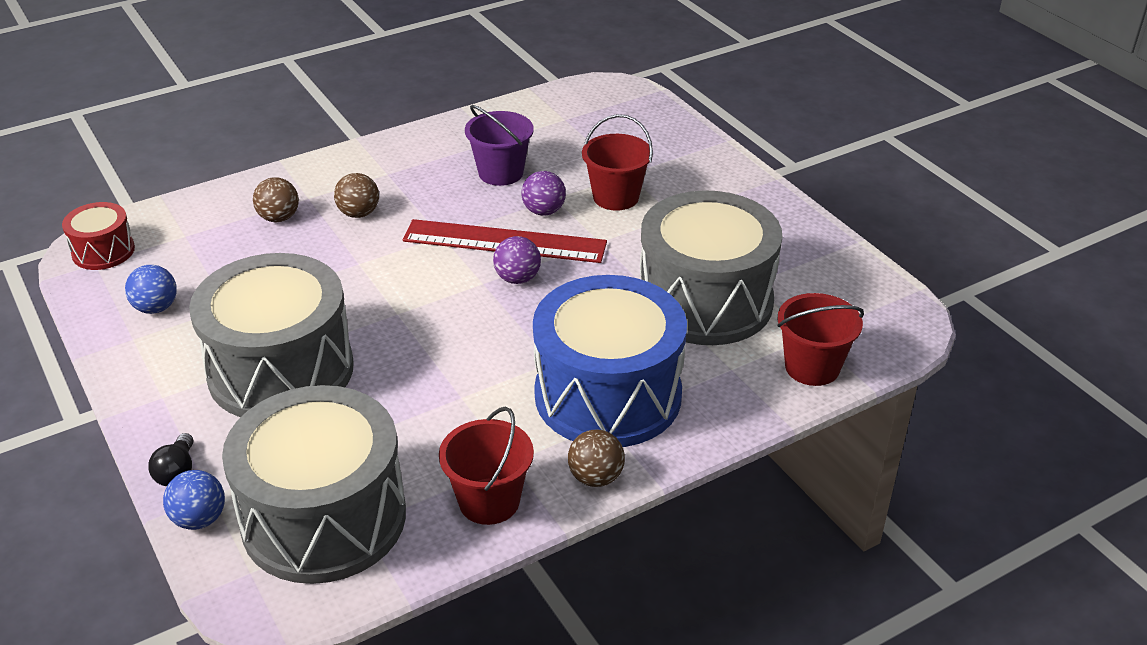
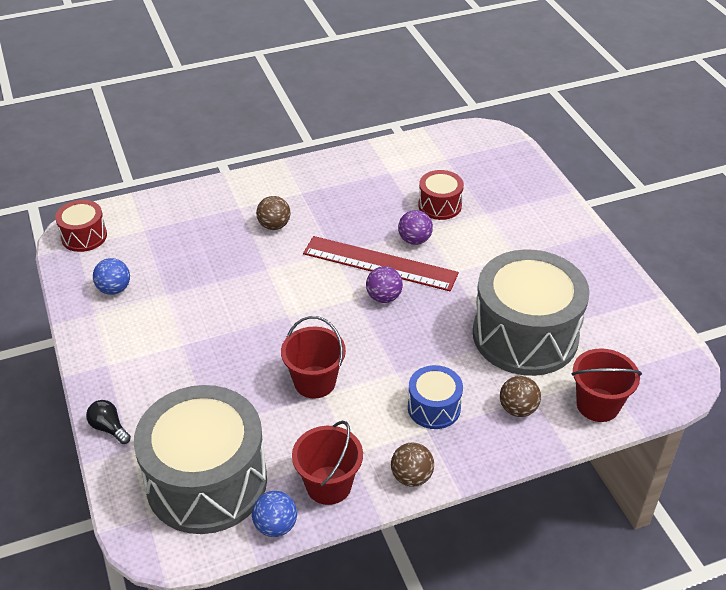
camera: 10 degrees right, 5 degrees up
(177, 472) = (109, 428): black light bulb -> black light bulb turned 120 degrees clockwise
(199, 519) = (119, 469): blue ball -> blue ball (275, 526)
(279, 218) = (214, 222): brown ball -> brown ball (518, 409)
(281, 371) = (195, 354): grey drum -> none
(501, 173) = (387, 202): purple bucket -> none
(567, 170) = (440, 205): none -> red drum
(608, 395) = (434, 408): blue drum -> blue drum, size x0.47
(616, 197) = (473, 234): red bucket -> red bucket (314, 382)

